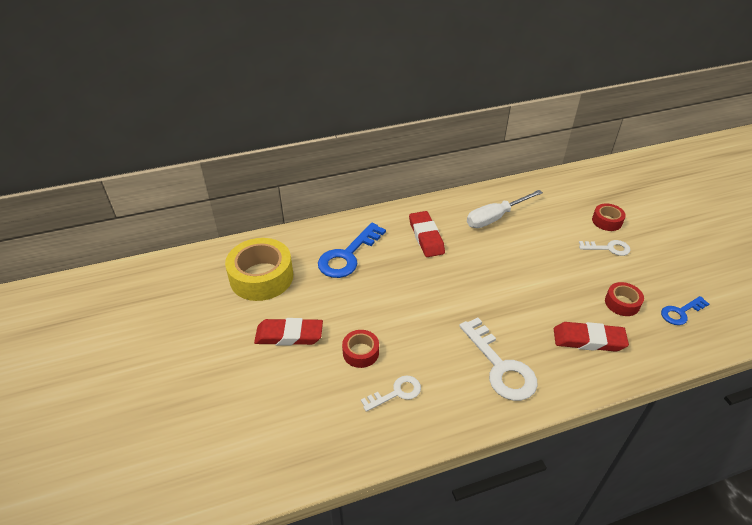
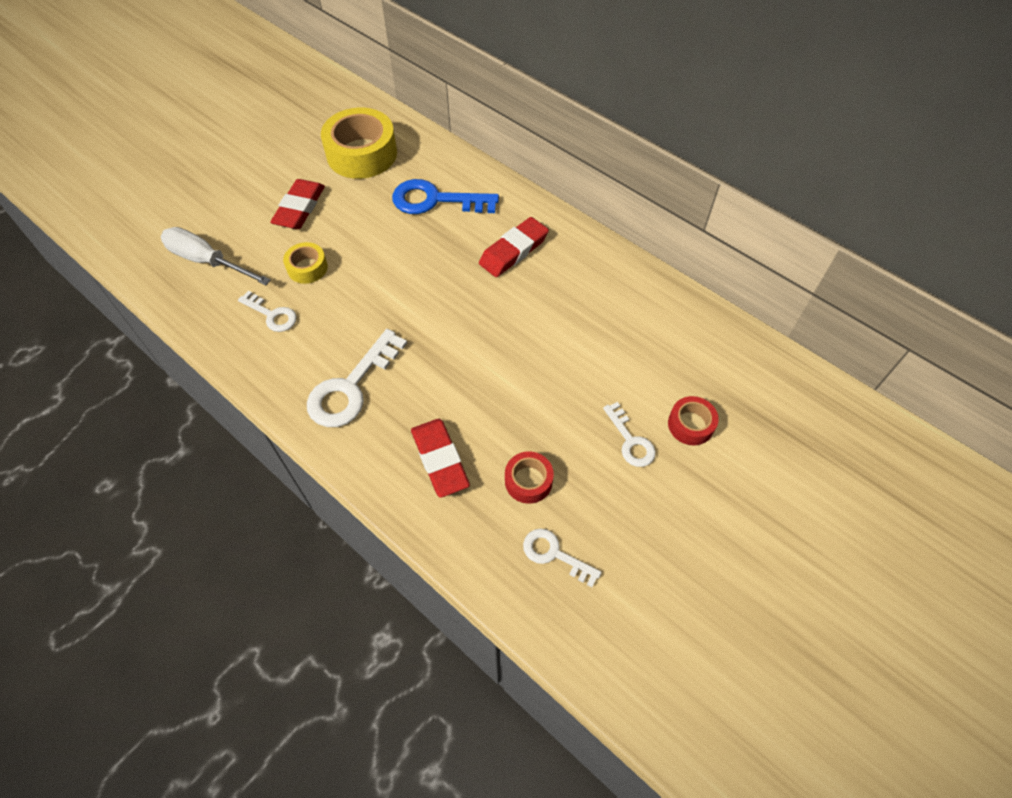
camera: 60 degrees right, 15 degrees up
(289, 335) = (299, 208): red eraser -> red eraser turned 45 degrees clockwise
(360, 352) = (307, 268): red tape -> yellow tape
(495, 217) = (601, 302): white screwdriver -> white screwdriver (207, 261)
(680, 312) = (554, 554): blue key -> white key

